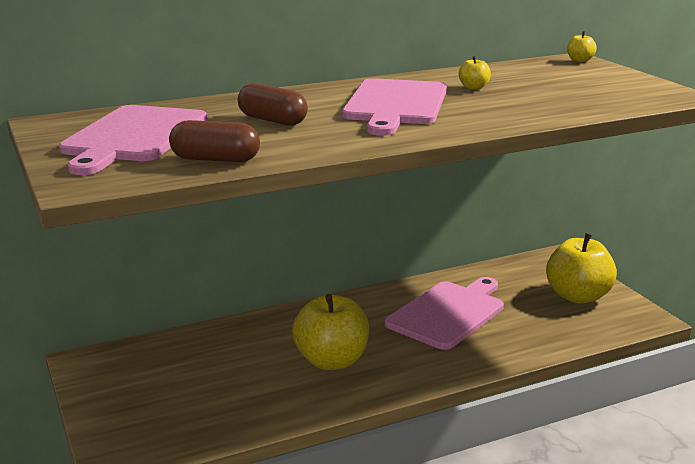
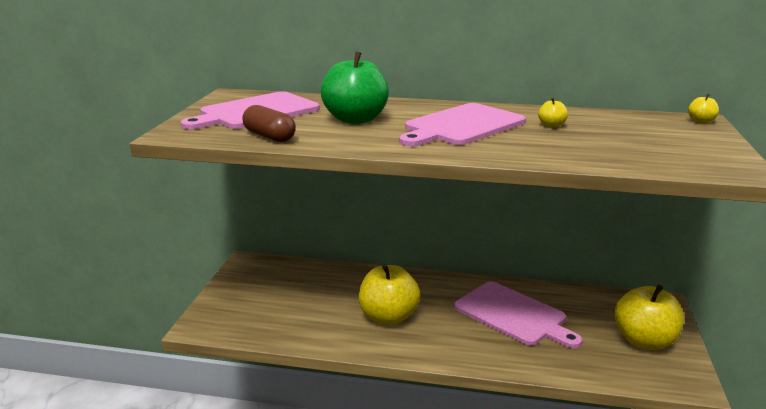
camera: 35 degrees right, 0 degrees up
(272, 120) = (355, 119): brown capsule -> green apple
(448, 313) = (513, 315): pink cutting board -> pink cutting board turned 60 degrees clockwise

